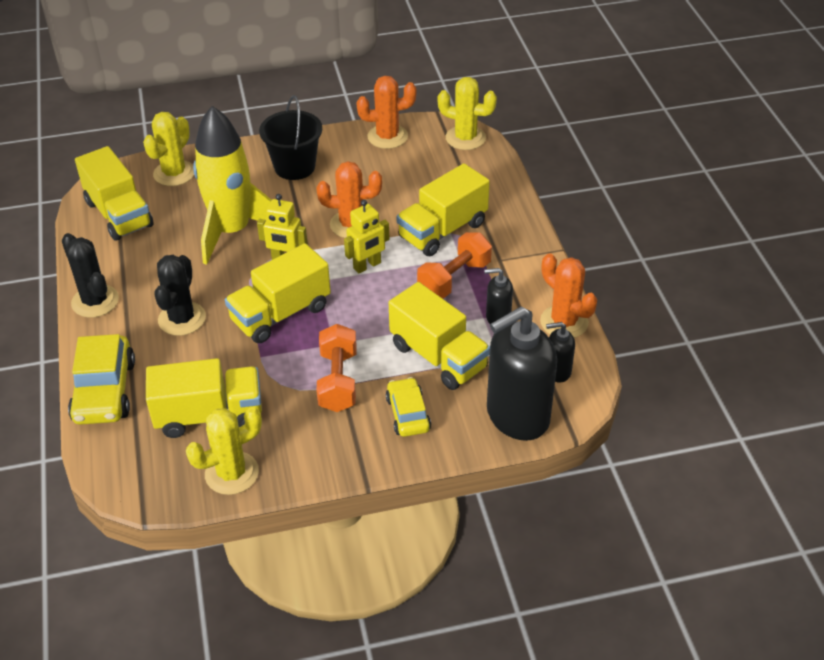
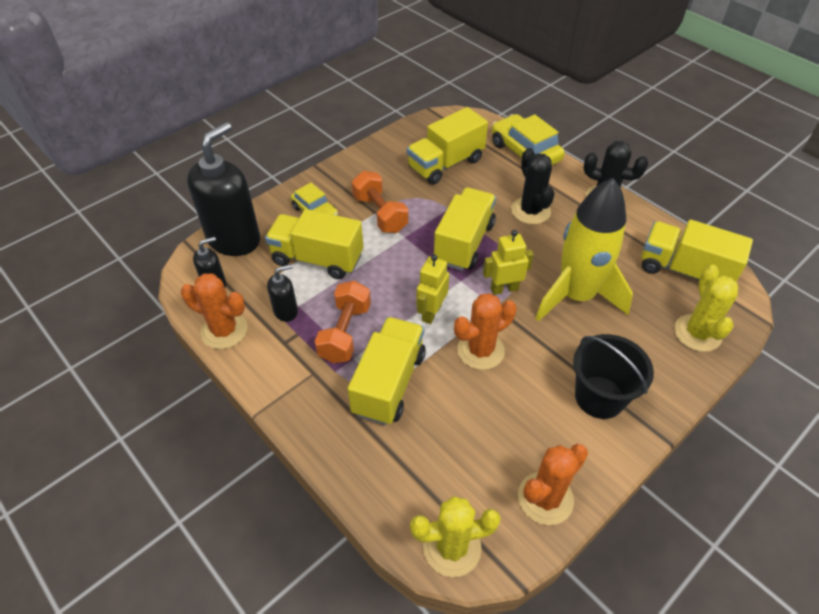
camera: 150 degrees right, 5 degrees up
(231, 473) = (402, 142): yellow cactus -> none

